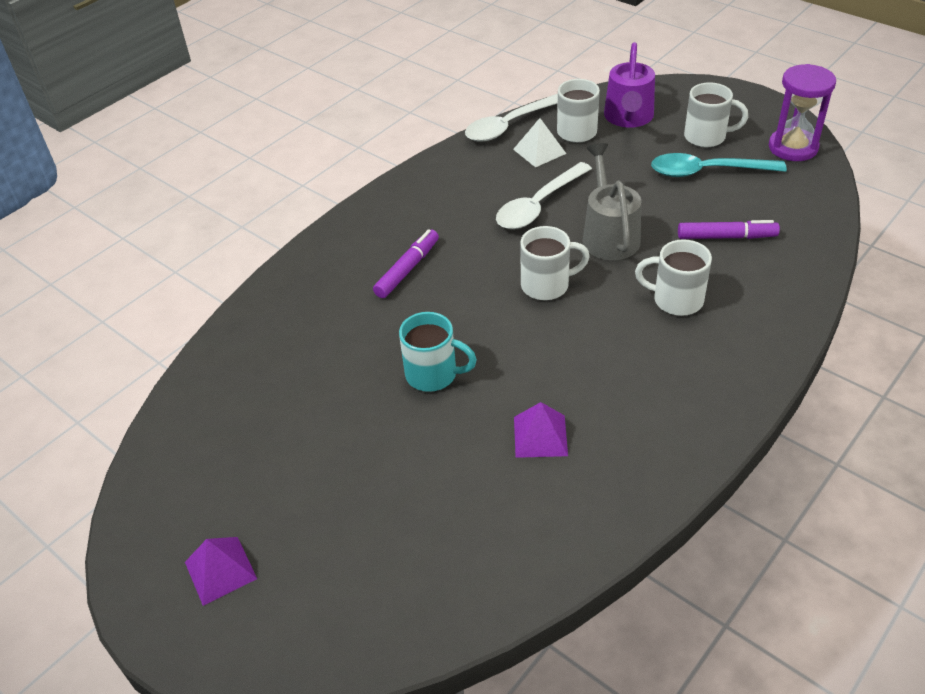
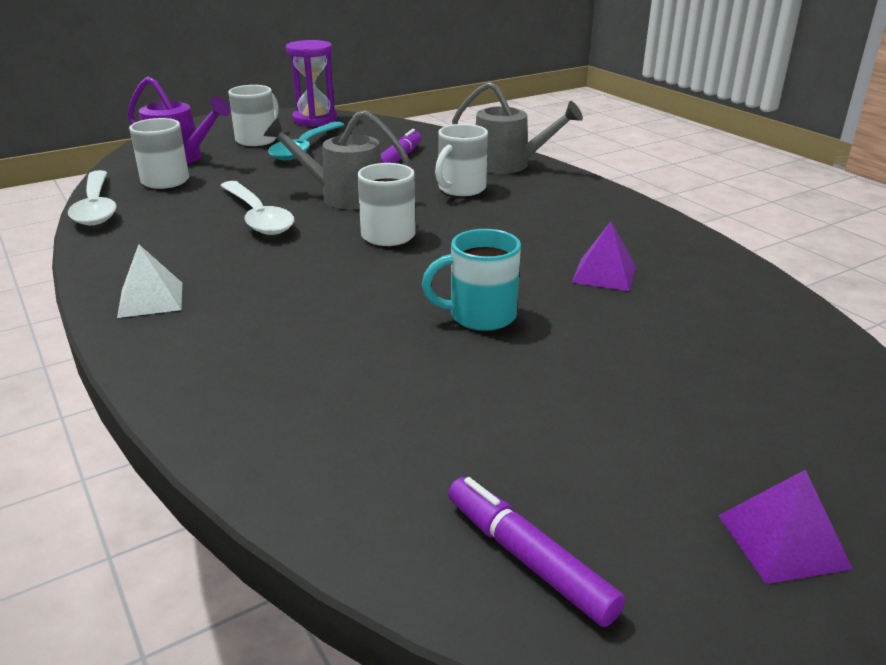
camera: 75 degrees left, 15 degrees down
(407, 269) = (278, 304): purple marker -> purple marker (528, 559)
(433, 374) = (480, 316): turquoise mug -> turquoise mug turned 135 degrees counterclockwise
(539, 151) = (168, 201): white pyramid -> white pyramid (151, 299)
(769, 316) = (508, 165): none -> grey watering can

